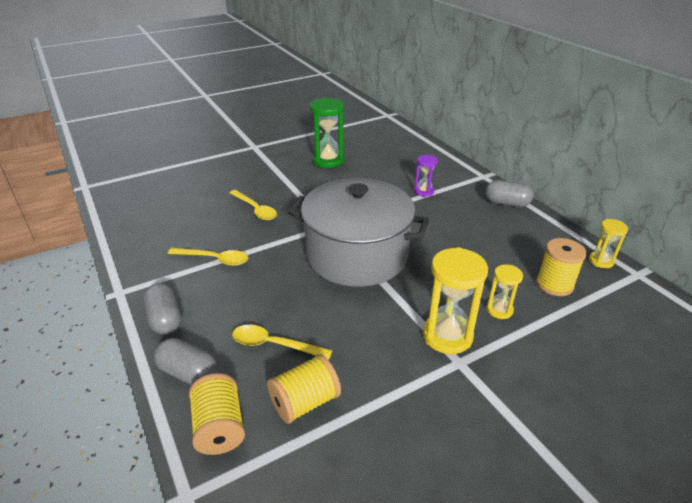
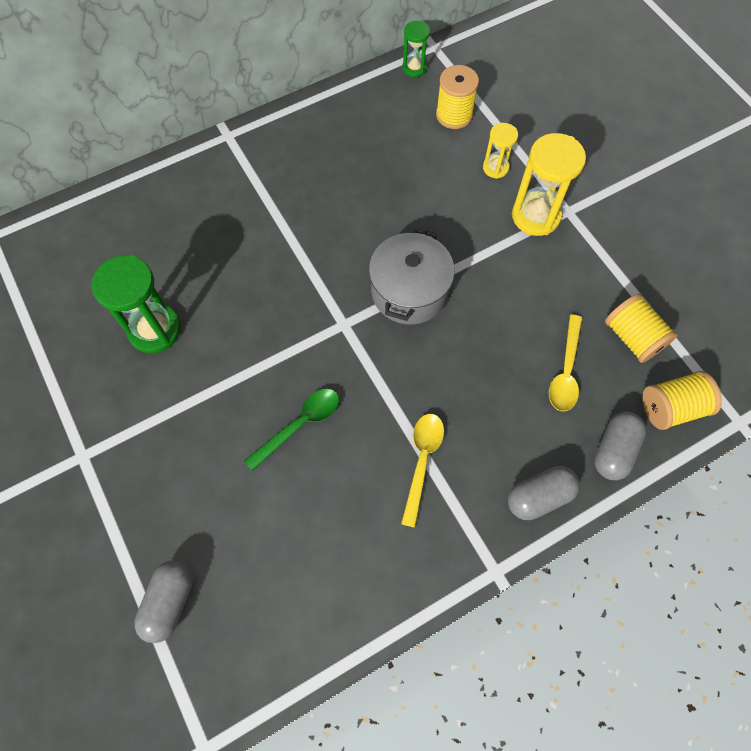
camera: 90 degrees left, 30 degrees up
(255, 209) = (300, 425): yellow spoon -> green spoon
(357, 255) = (409, 291): grey pot -> grey pot, size x0.61
(424, 191) = (263, 207): purple hourglass -> none
(506, 203) = (298, 123): grey capsule -> grey capsule (170, 602)
(601, 261) = (414, 68): yellow hourglass -> green hourglass

